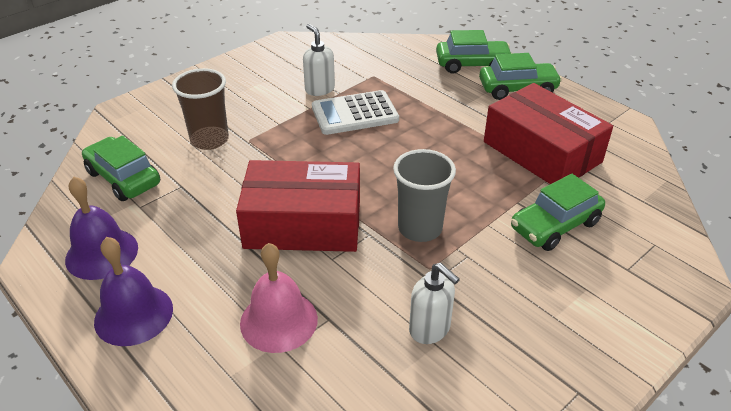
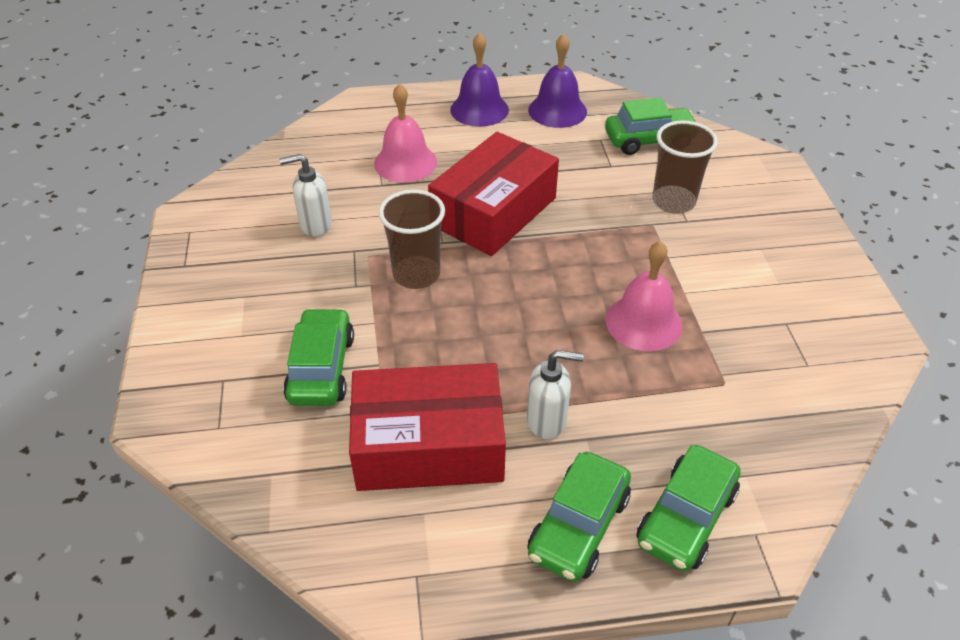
camera: 125 degrees right, 5 degrees up
(319, 89) = (722, 317): white soap dispenser -> white soap dispenser (547, 421)
(355, 114) = (643, 322): white calculator -> pink bell
(420, 228) = (416, 275): grey cup -> brown cup

